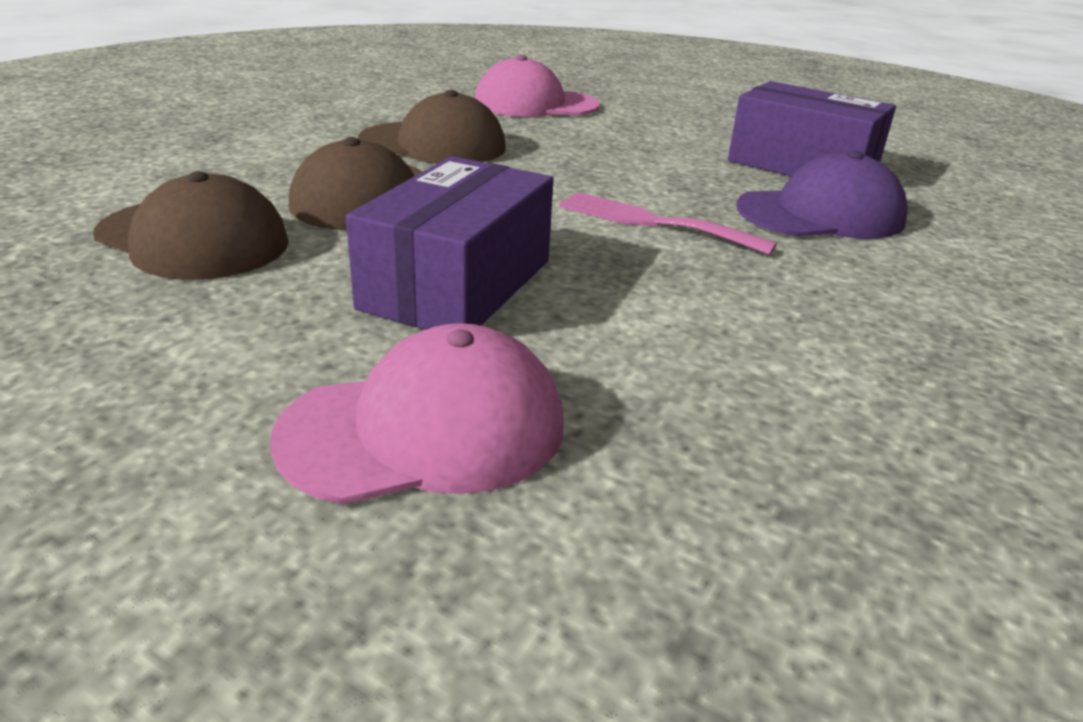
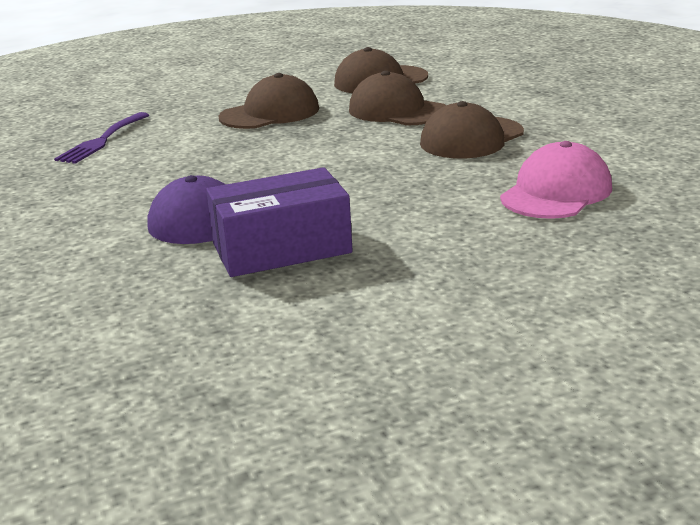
camera: 130 degrees right, 5 degrees down
(425, 429) = (189, 96): pink cap -> none
(457, 284) = (270, 113): purple box -> brown cap
(653, 222) = (268, 164): pink fork -> none
(793, 409) = (101, 141): none -> purple fork

